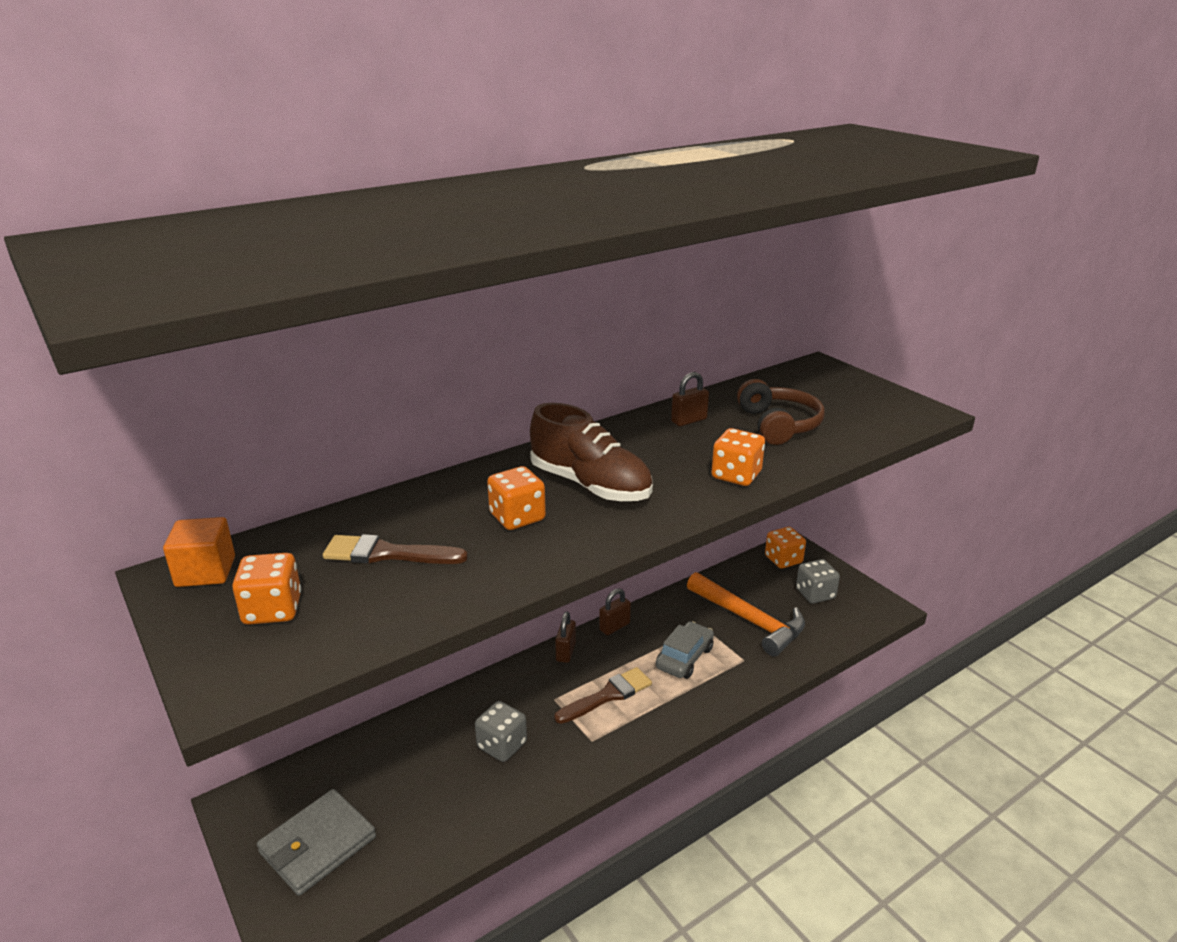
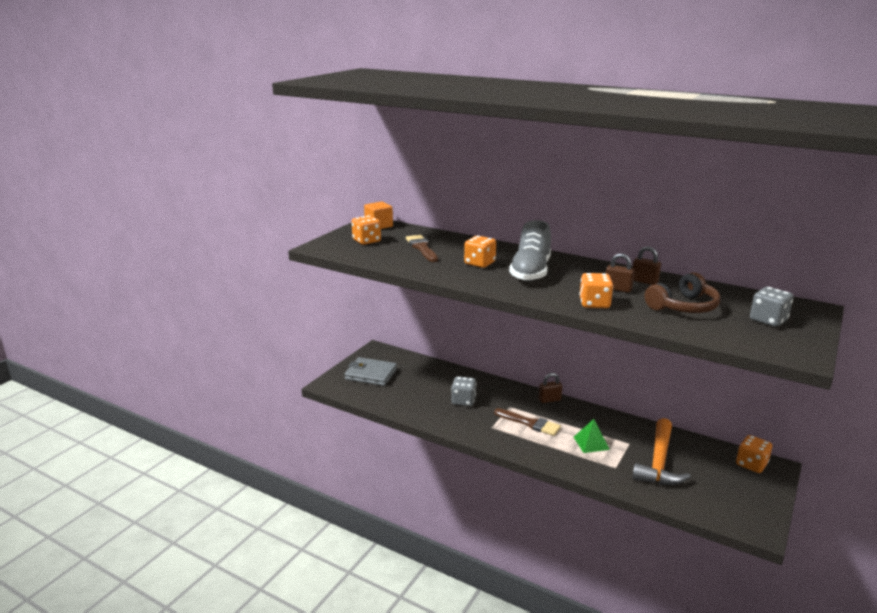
camera: 65 degrees right, 5 degrees down
(590, 485) = (530, 272): brown shoe -> grey shoe
(614, 626) = (589, 410): brown padlock -> brown padlock (618, 289)
(684, 658) = (591, 443): grey car -> green pyramid
(815, 594) = (728, 488): grey dice -> grey dice (768, 320)

